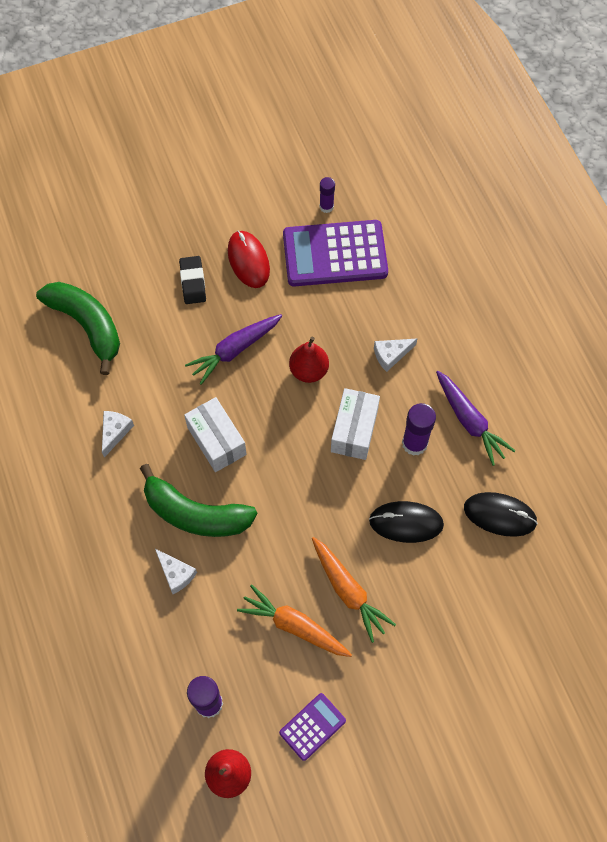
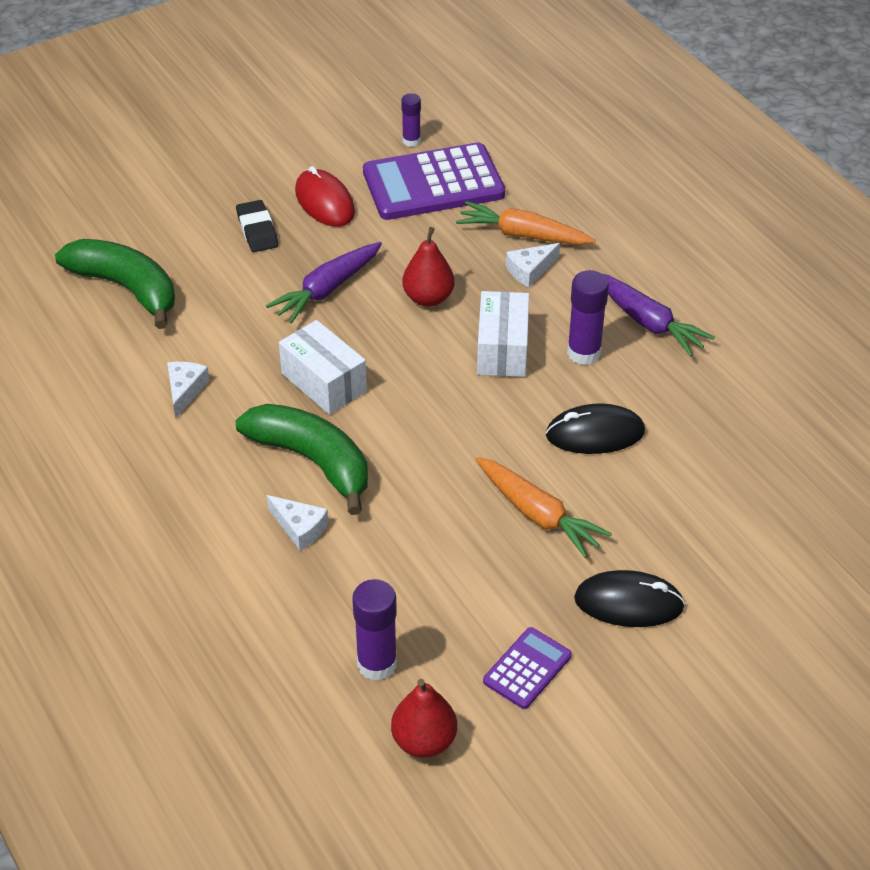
camera: 10 degrees left, 20 degrees down
(195, 514) = (312, 461): green banana -> green banana turned 150 degrees counterclockwise
(294, 626) = (475, 561): orange carrot -> orange carrot (523, 235)
(500, 515) = (714, 410): black mouse -> black mouse (628, 603)

